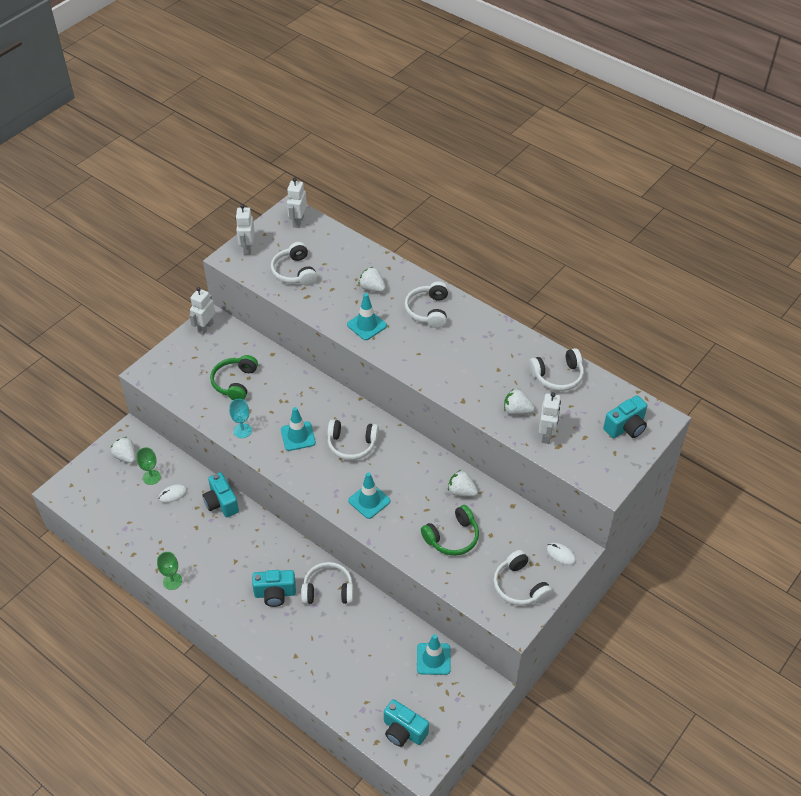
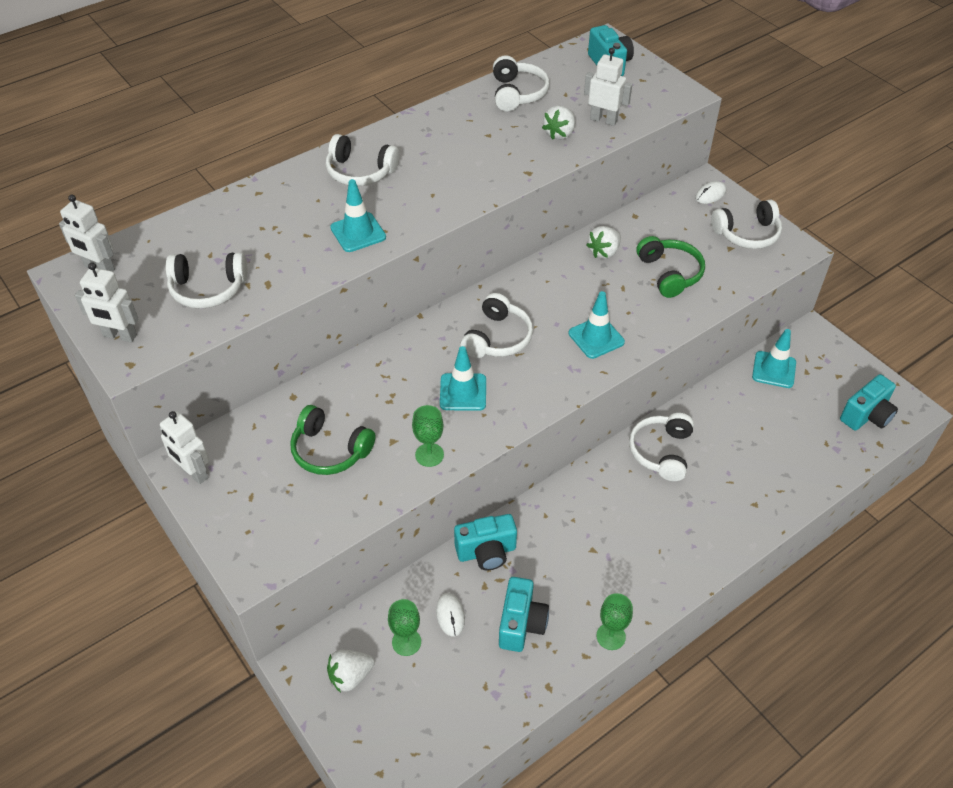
camera: 75 degrees left, 0 degrees up
(242, 431) = (429, 455): turquoise goblet -> green goblet
(275, 594) = (656, 511): turquoise camera -> turquoise camera (521, 624)
(372, 288) = (289, 215): white strawberry -> none

